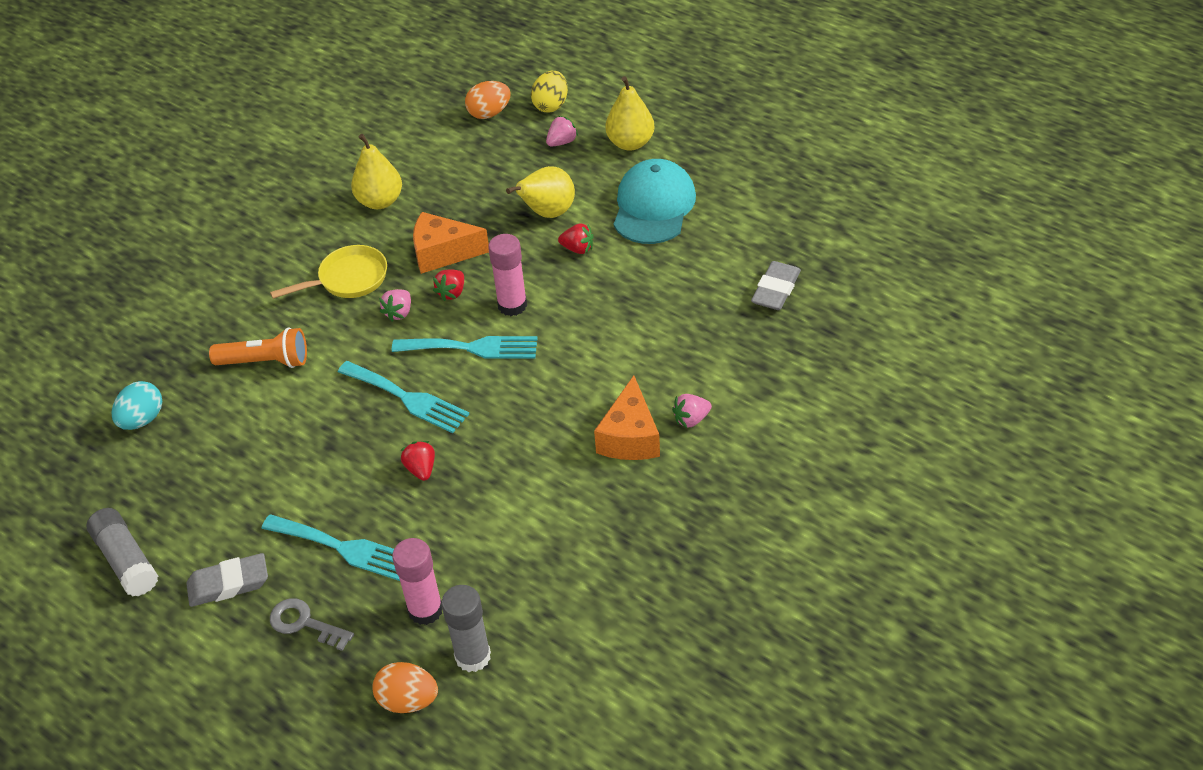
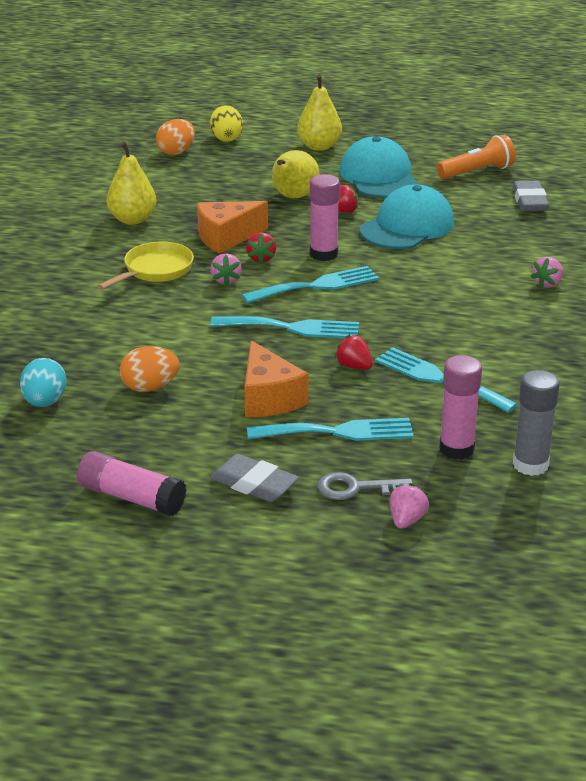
camera: 30 degrees left, 15 degrees down
(126, 560) = (131, 498): grey glue stick -> pink glue stick
(228, 584) = (254, 484): grey eraser -> grey eraser turned 75 degrees clockwise
(266, 362) = (131, 337): orange flashlight -> orange flashlight (477, 172)
(408, 700) = (506, 508): orange egg -> orange egg (150, 387)
(482, 514) = (439, 379): none -> turquoise fork
(562, 142) = (260, 156): pink strawberry -> pink strawberry (406, 520)
(622, 290) = (407, 226): none -> turquoise cap
(630, 437) = (510, 305): orange cheese -> orange cheese (268, 398)

